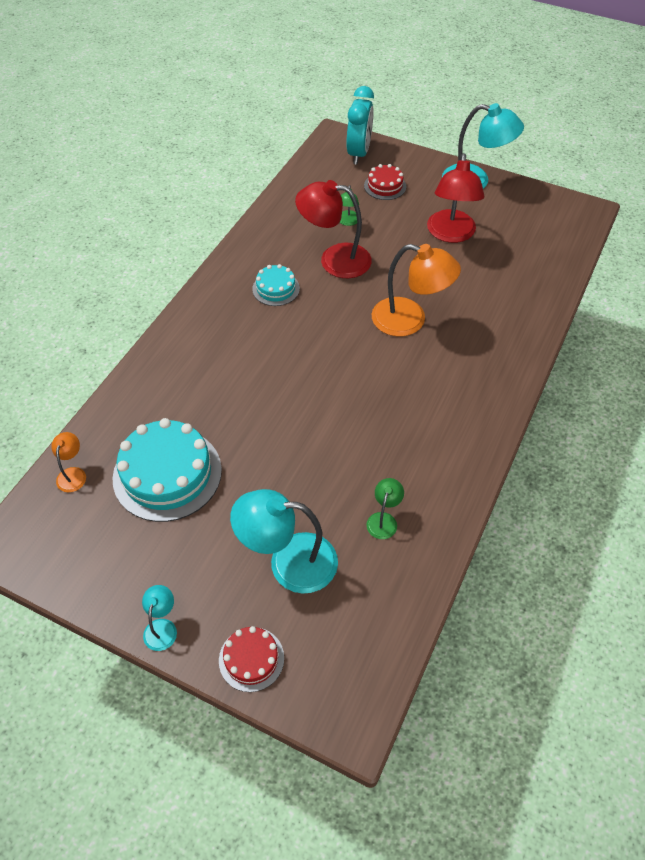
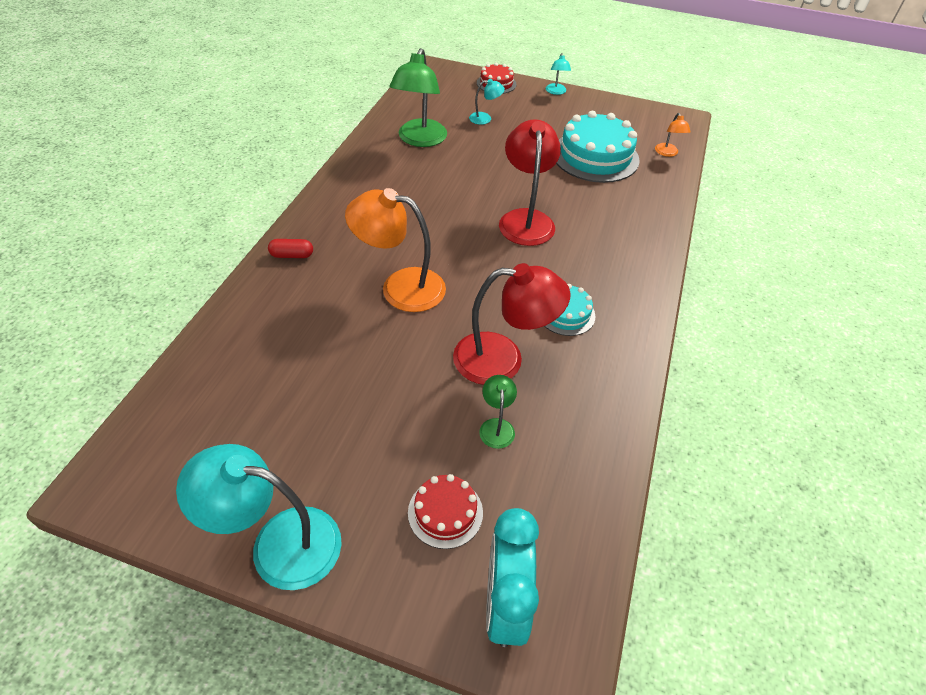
camera: 170 degrees right, 5 degrees down
(289, 562) = (485, 118): turquoise lamp -> turquoise lamp, size x0.48
(383, 520) = (420, 140): green lamp -> green lamp, size x2.10
(450, 234) = (338, 416): red lamp -> red lamp (526, 219)
(509, 357) = (292, 255): none -> red capsule

